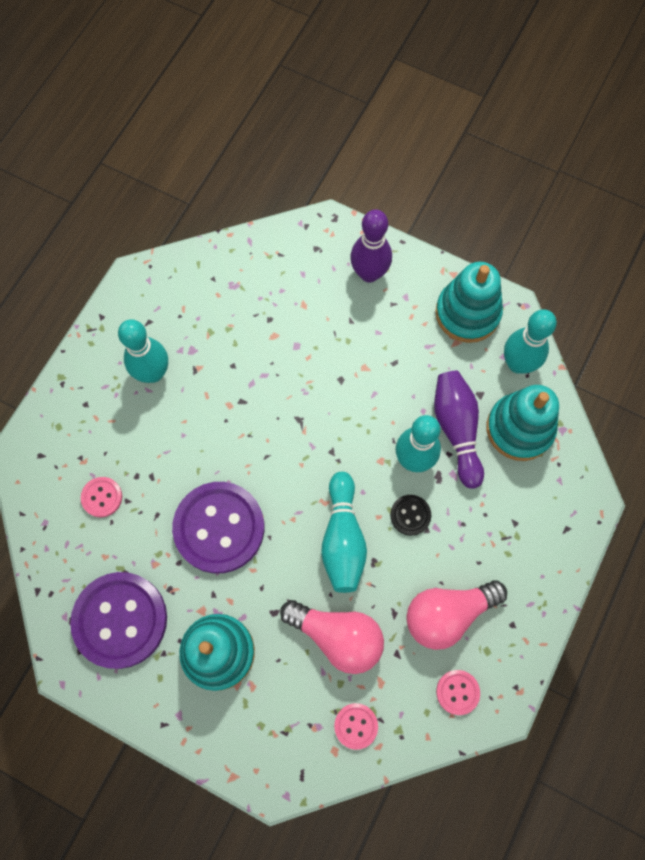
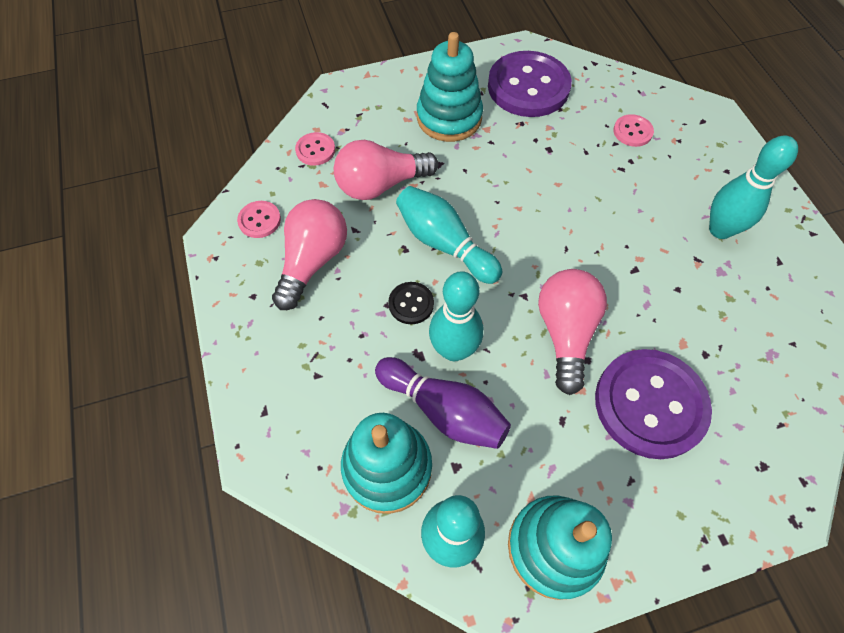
camera: 135 degrees right, 10 degrees down
(219, 528) = (537, 178): purple button -> purple button (650, 404)
(334, 405) = (565, 333): none -> pink light bulb
(369, 273) = (689, 491): purple bowling pin -> none

